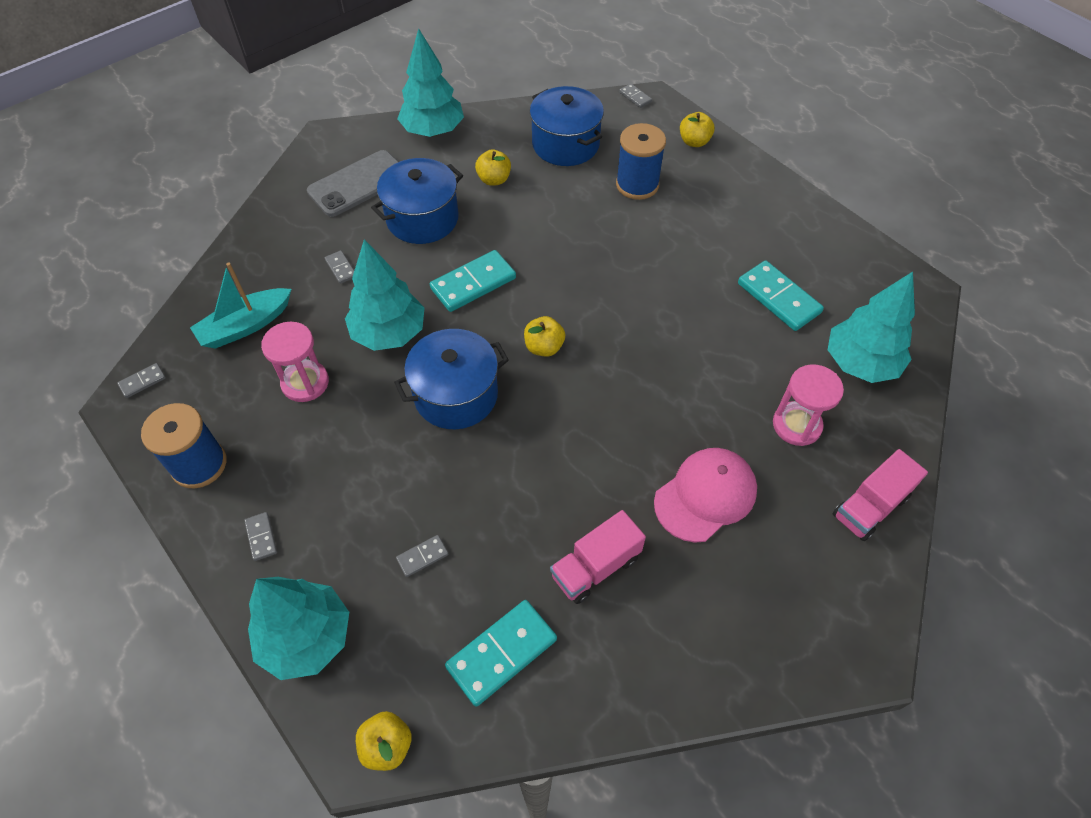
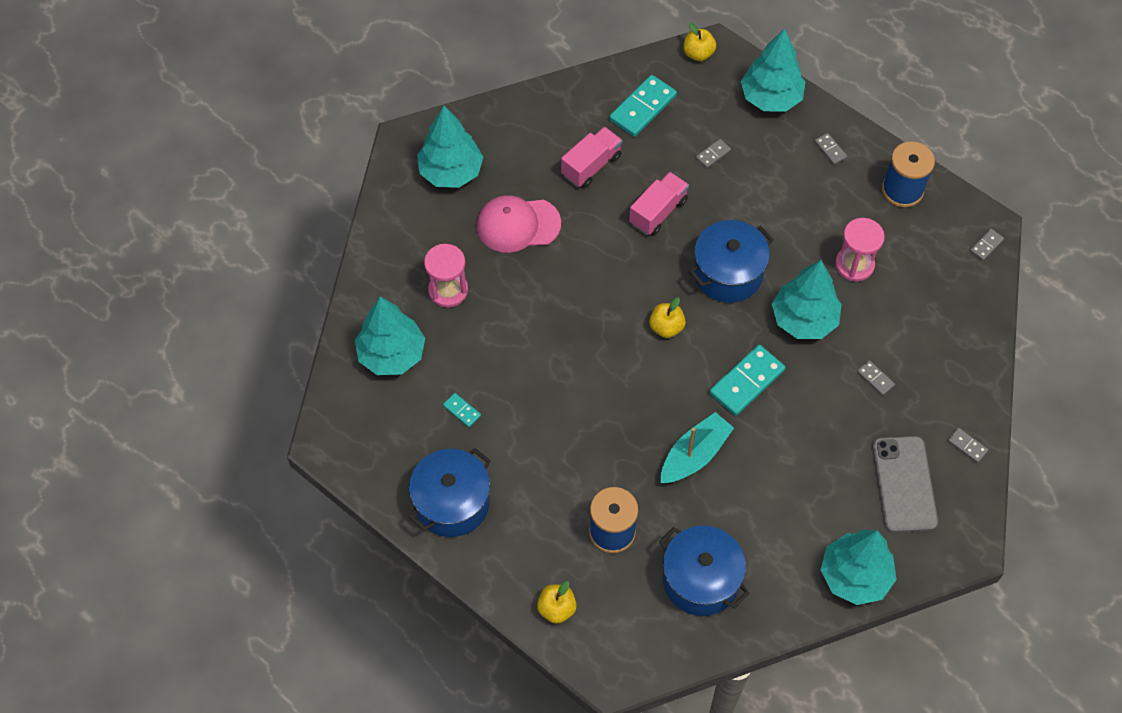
camera: 170 degrees right, 5 degrees up
(245, 326) = (930, 307): turquoise boat -> turquoise boat (694, 455)
(358, 184) = (904, 484): grey phone -> grey phone turned 45 degrees counterclockwise
(422, 219) = (821, 449): blue pot -> blue pot (452, 503)
(494, 179) = (765, 514): yellow apple -> none
(635, 97) = (634, 675): grey domino -> grey domino (967, 446)
(705, 495) = (518, 225): pink cap -> pink cap turned 45 degrees clockwise
(778, 298) = (462, 411): turquoise domino -> turquoise domino, size x0.49
(797, 591) = (451, 172): none -> turquoise tree
(870, 506) = (395, 235): pink truck -> pink truck (658, 212)

